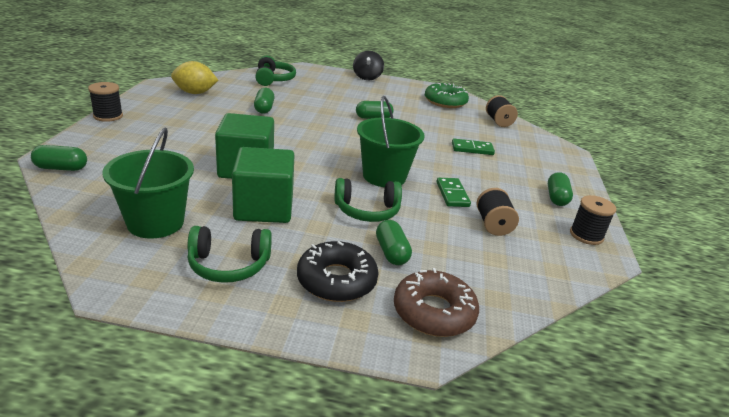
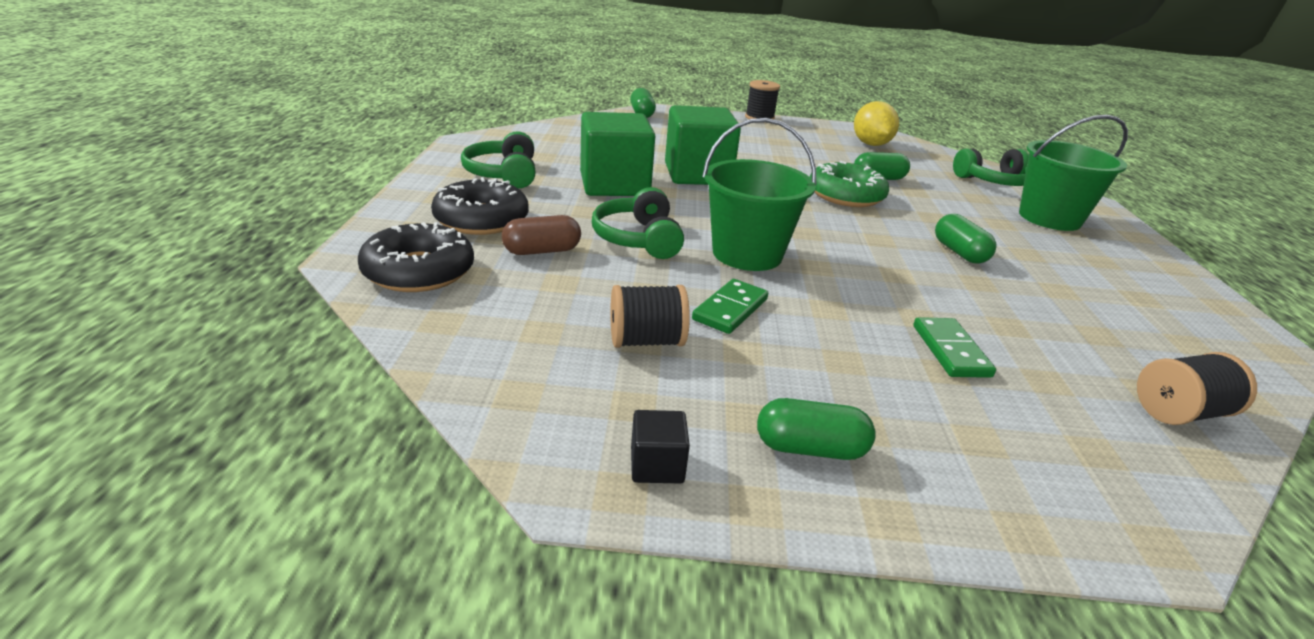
camera: 85 degrees right, 0 degrees up
(155, 222) = (567, 146): green bucket -> green bucket (1049, 218)
(367, 77) = (1152, 252): black spinning top -> none
(391, 252) = (542, 251): green capsule -> brown capsule
(434, 312) = (419, 271): brown donut -> black donut
(445, 101) = (1179, 337): green donut -> green donut (845, 195)
(452, 194) = (730, 309): green domino -> green domino turned 45 degrees counterclockwise
(586, 235) = (657, 465): black spool -> black cube

